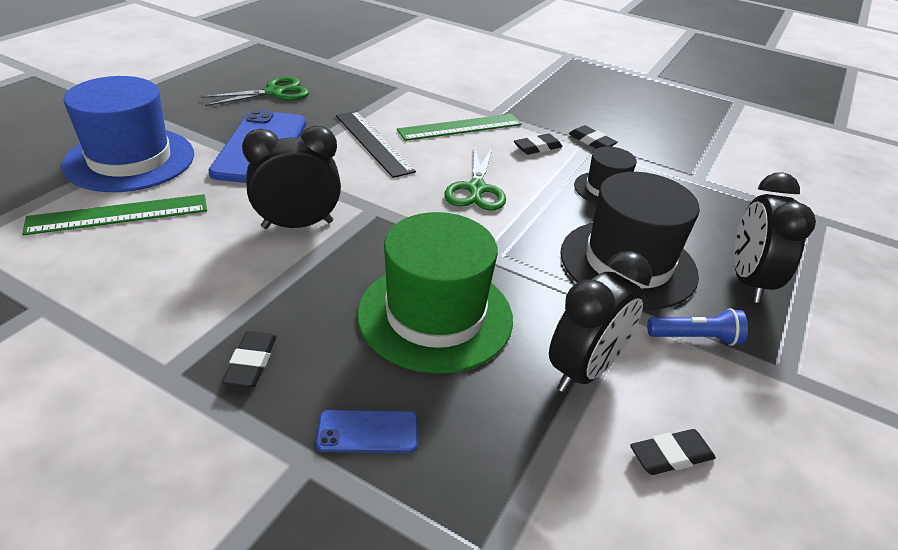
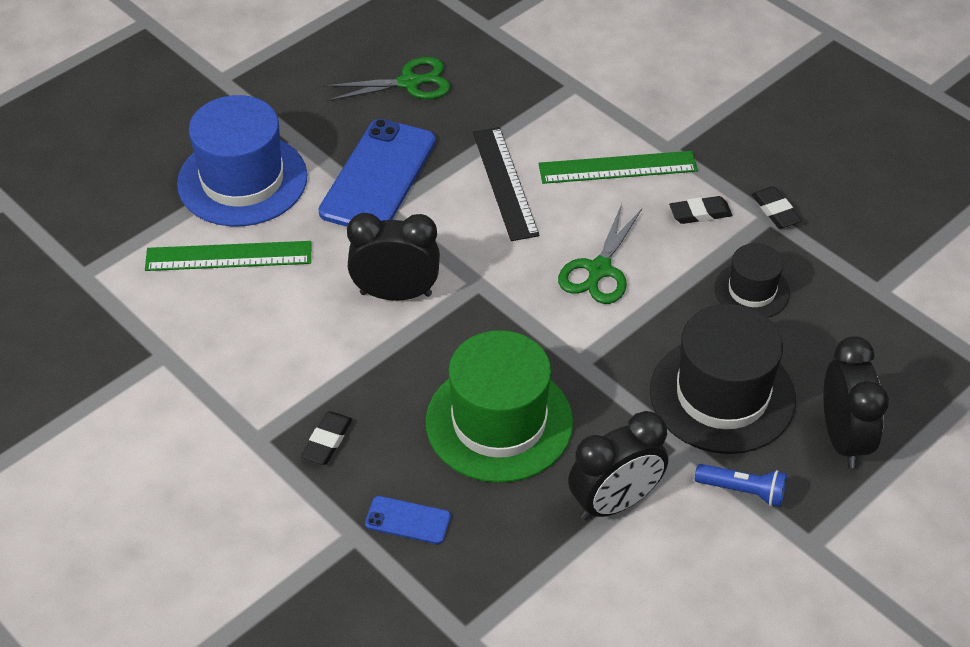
camera: 20 degrees right, 10 degrees up
(670, 456) = (651, 592): black eraser -> none
(748, 281) = (843, 438): black clock -> black clock turned 150 degrees clockwise

